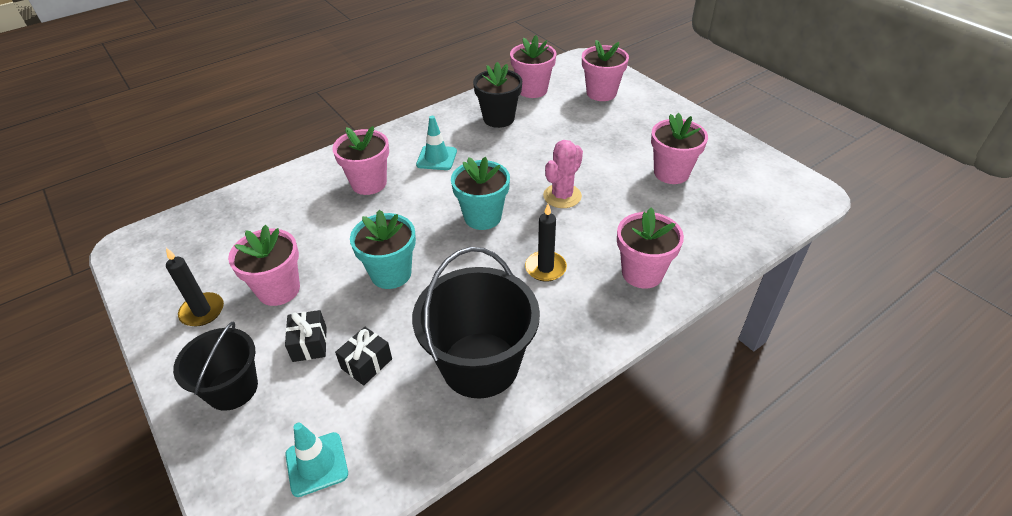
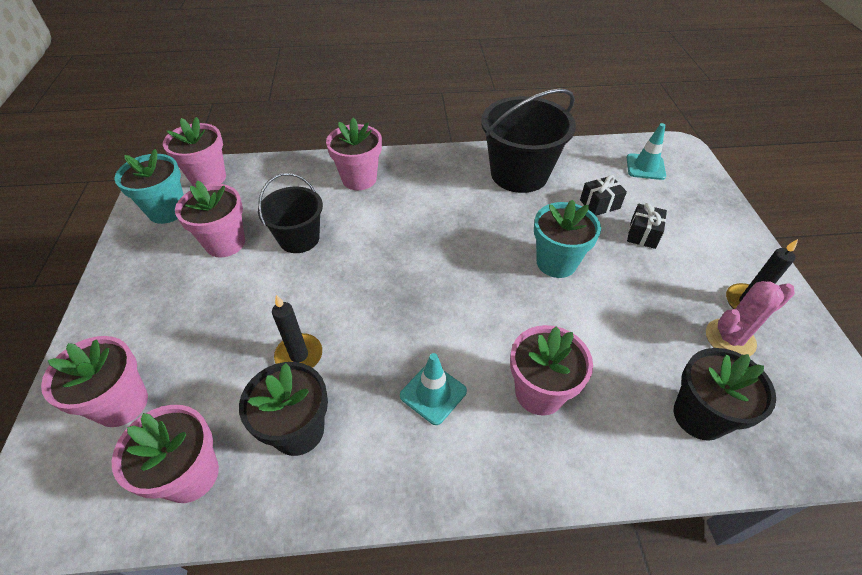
camera: 150 degrees left, 5 degrees up
(232, 388) = (707, 227): black bucket -> black bucket (299, 238)
(256, 212) = (699, 416): none -> black flower pot
(279, 290) = (669, 293): pink flower pot -> pink flower pot (208, 178)
(482, 217) = (438, 281): turquoise flower pot -> turquoise flower pot (167, 211)
(545, 268) = (424, 211): black candle -> black candle (299, 355)
(562, 196) = (346, 267): pink cactus -> pink cactus (730, 338)

